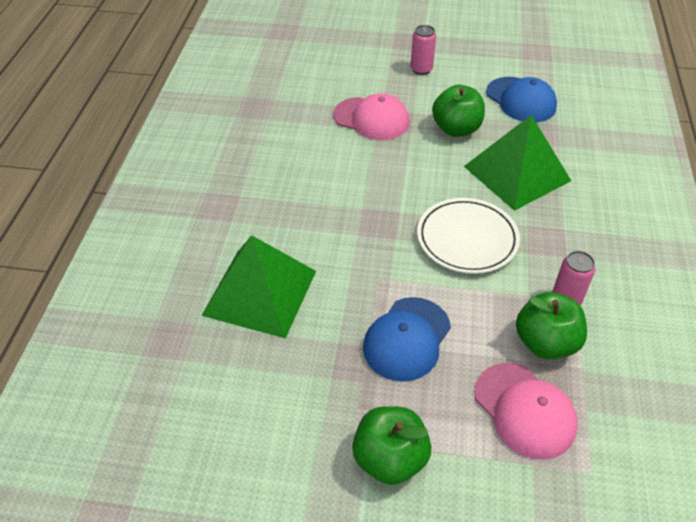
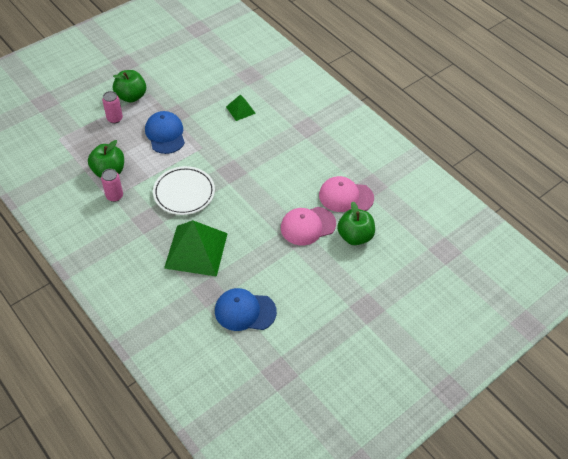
camera: 130 degrees right, 5 degrees up
(260, 292) = (240, 110): green pyramid -> green pyramid, size x0.49
(421, 69) = (328, 288): pink can -> pink can (115, 118)
(456, 129) = (257, 256): green apple -> green apple (354, 236)
(524, 410) = (97, 141): pink cap -> pink cap (345, 196)

